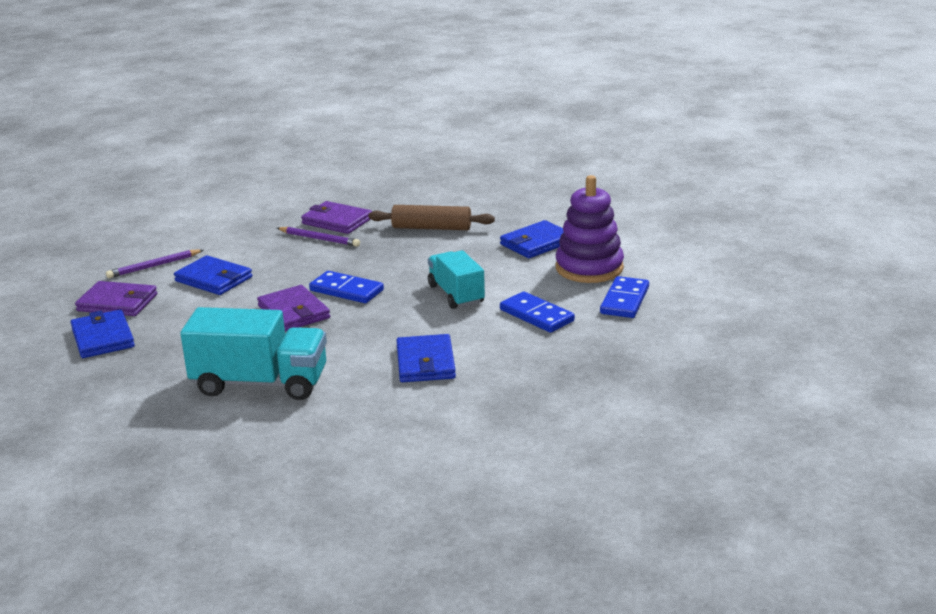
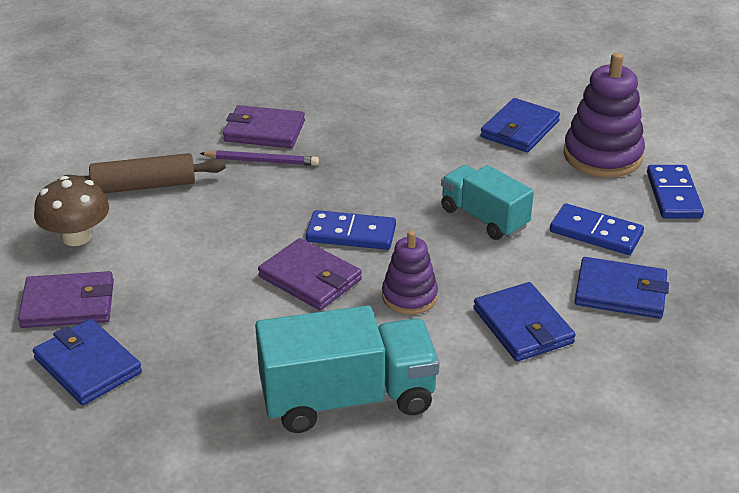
camera: 20 degrees left, 10 degrees up
(153, 266) = (76, 237): purple pencil -> brown mushroom
(214, 279) = (171, 244): blue wallet -> blue wallet (620, 292)
(356, 333) = (409, 296): none -> purple stacking toy
(431, 228) = (385, 125): brown rolling pin -> brown rolling pin (144, 186)

